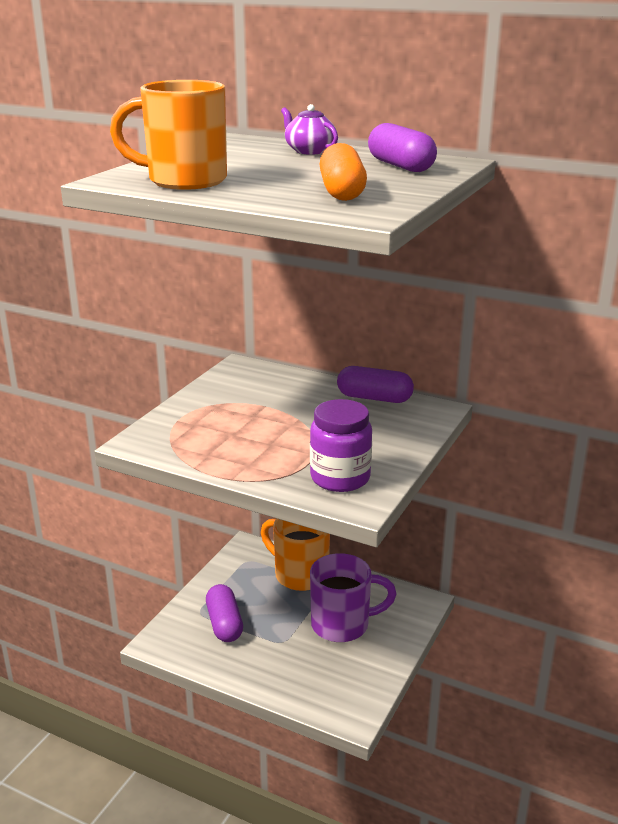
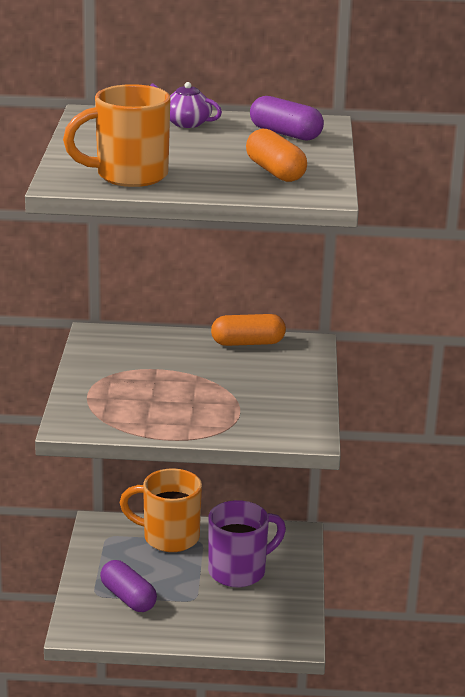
camera: 25 degrees left, 0 degrees up
(340, 478) = (277, 419): purple jar -> none
(374, 398) = (248, 343): purple capsule -> orange capsule

